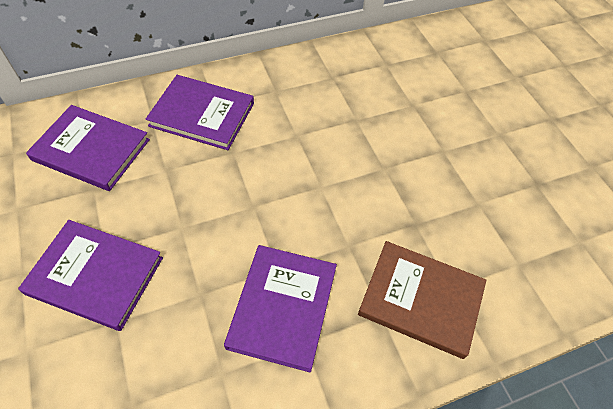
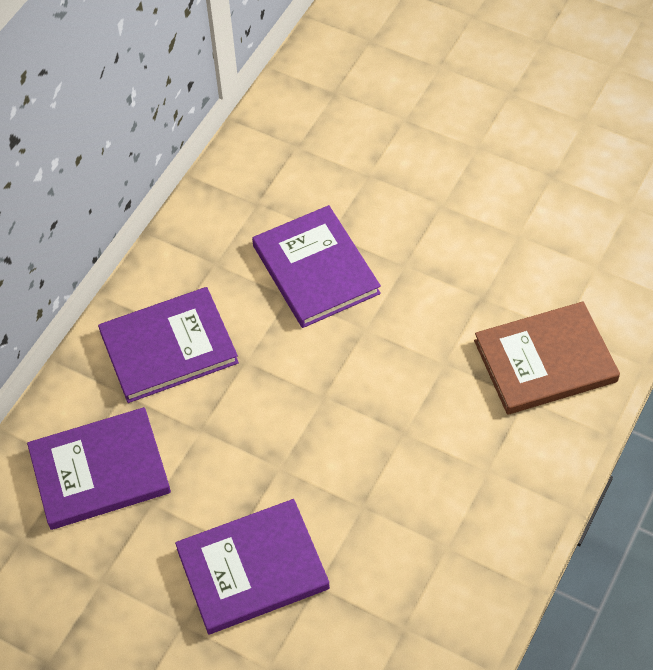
camera: 35 degrees left, 0 degrees up
(283, 307) = (442, 459): purple book -> purple book (316, 269)

